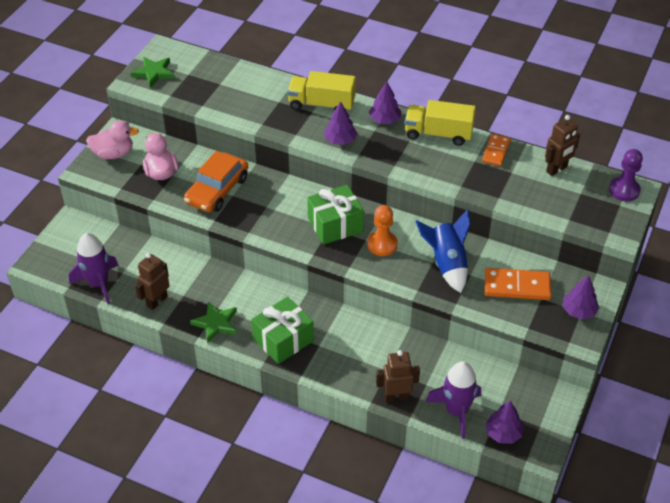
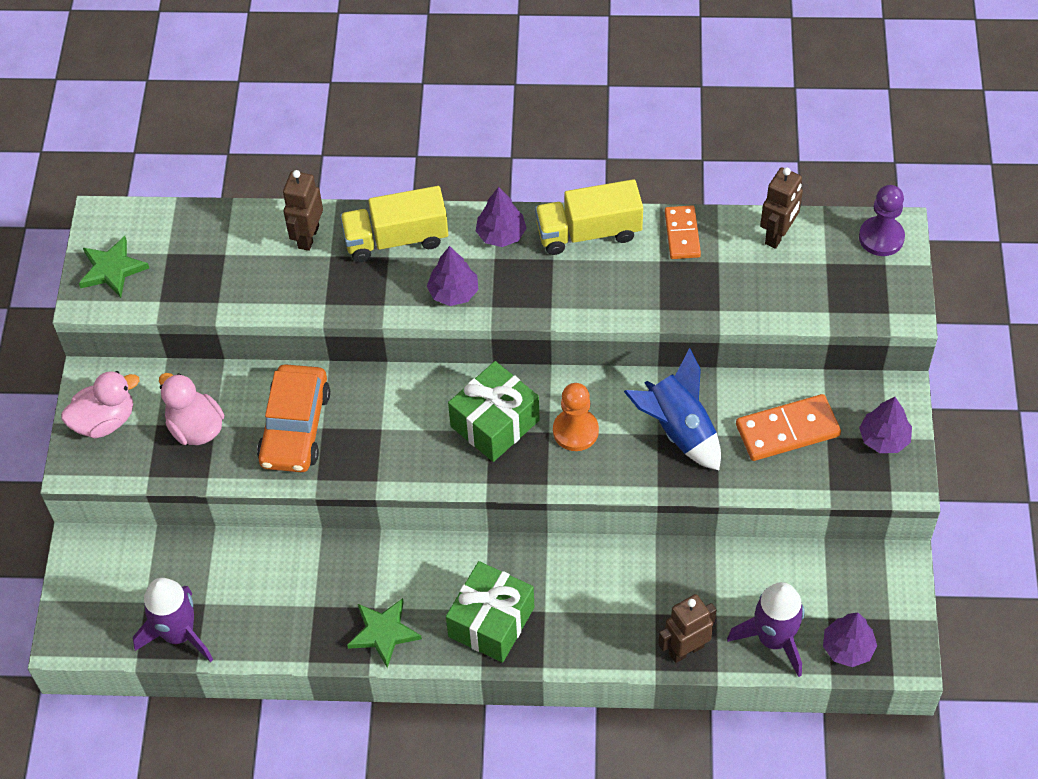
camera: 20 degrees left, 10 degrees up
(156, 301) = (280, 630): brown robot -> brown robot (308, 237)

